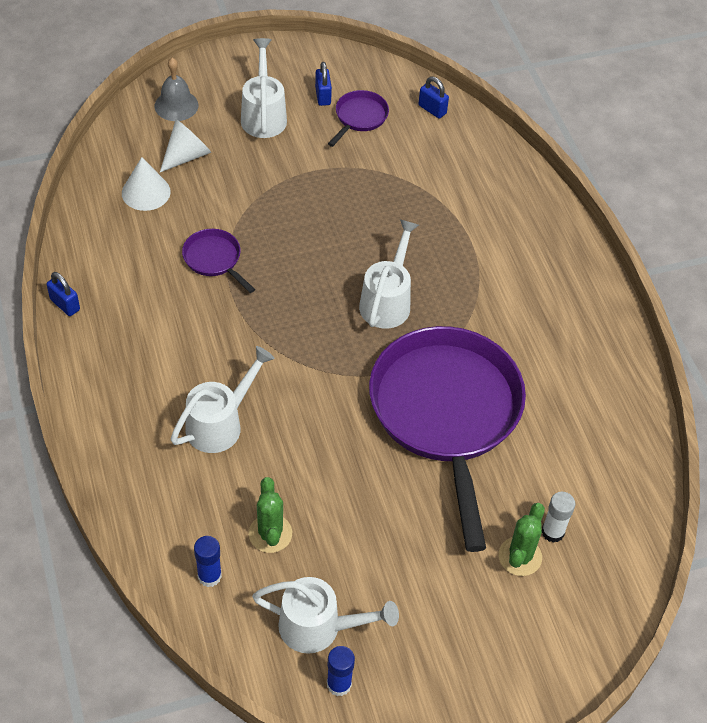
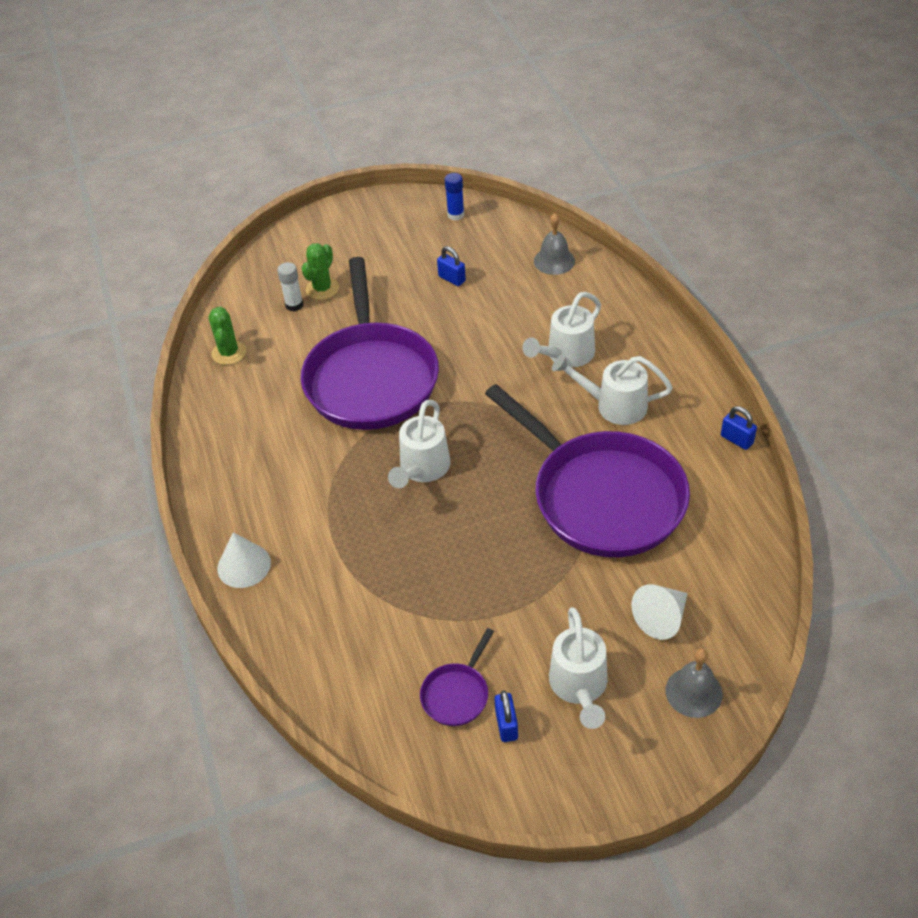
camera: 175 degrees left, 5 degrees down
(146, 192) = (695, 566): white cone -> white cone (244, 565)
(209, 576) = (554, 261): blue glue stick -> grey bell
(214, 259) = (601, 496): purple pan -> purple pan, size x2.49
(270, 533) = (513, 287): green cactus -> green cactus (229, 353)
(319, 627) = (471, 240): white watering can -> white watering can (613, 405)
(432, 109) = (363, 716): blue padlock -> blue padlock (452, 279)

